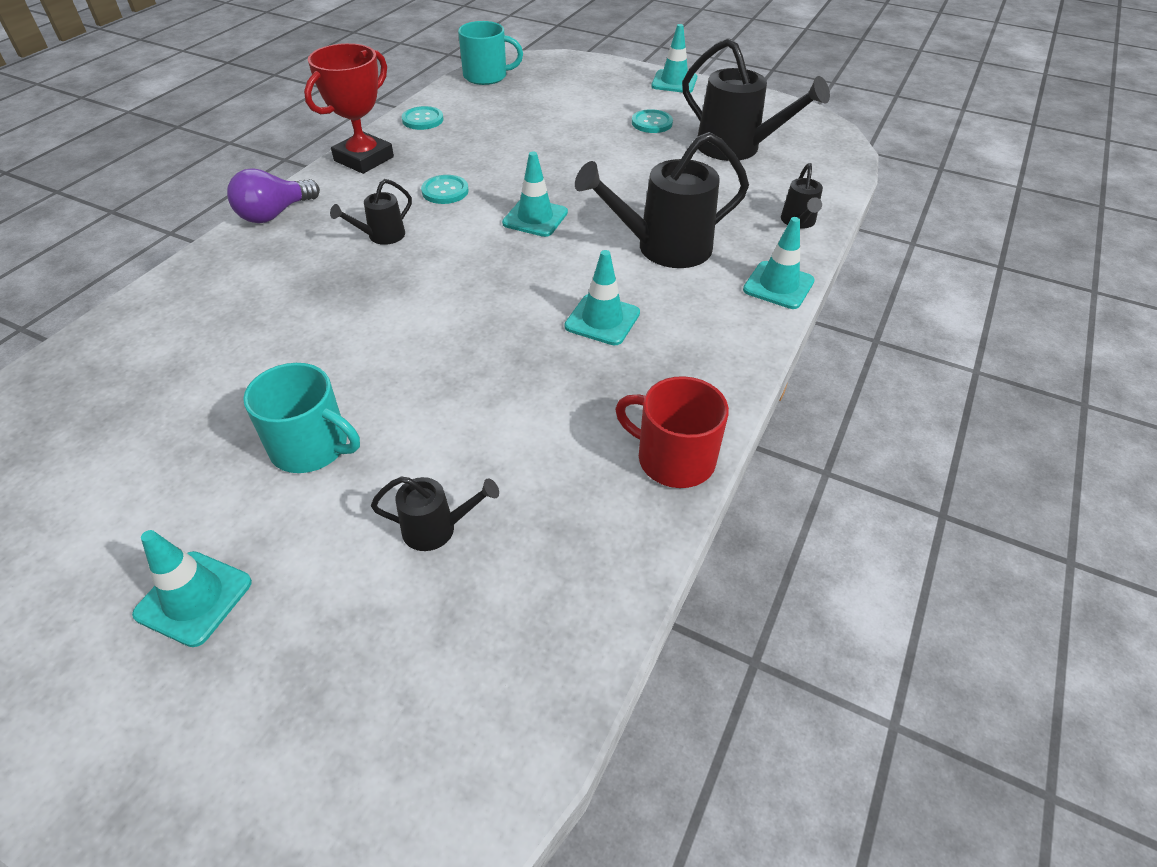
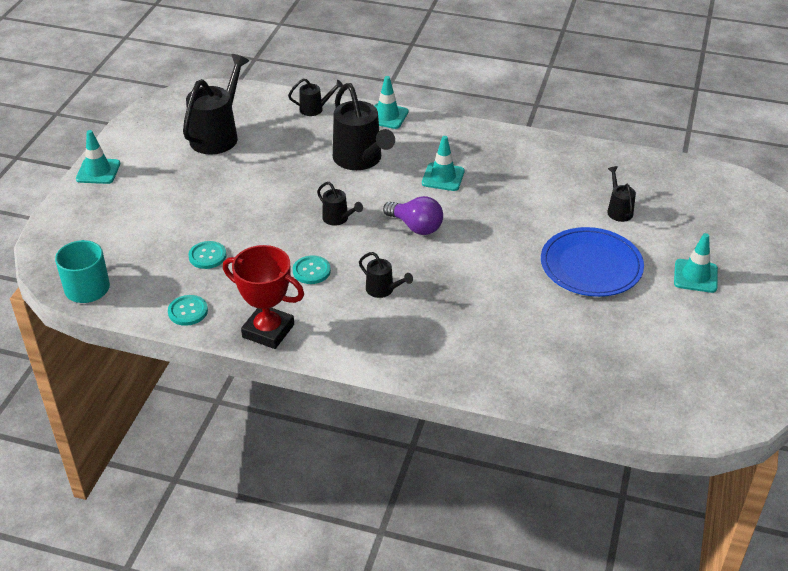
camera: 100 degrees left, 5 degrees down
(274, 214) = (369, 359): purple light bulb -> purple light bulb (416, 227)
(311, 447) = (591, 266): turquoise mug -> blue plate
(535, 218) = (338, 219): turquoise traffic cone -> black watering can
(652, 123) = (180, 178): turquoise button -> turquoise button (207, 256)
(674, 459) = (540, 145): red mug -> none

